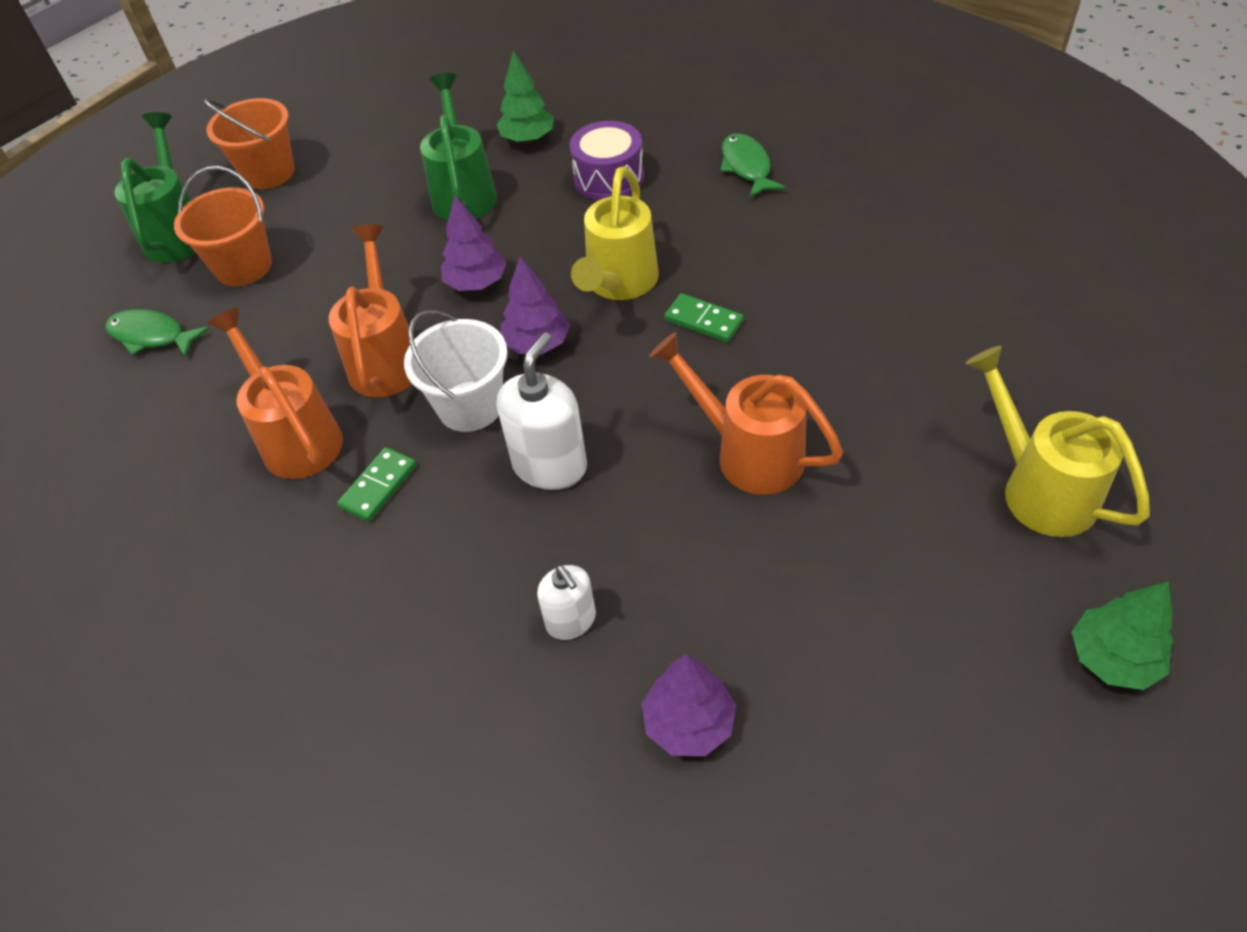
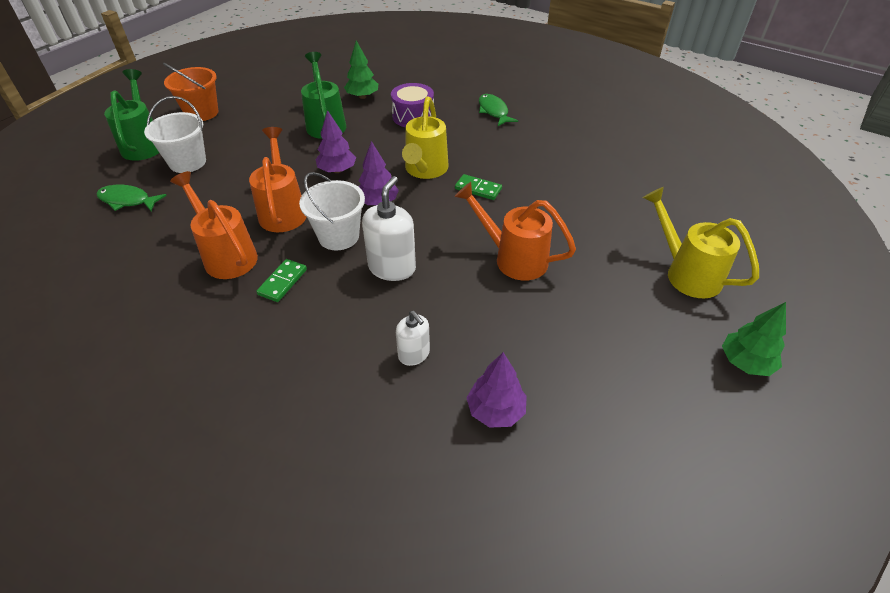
camera: 10 degrees left, 5 degrees down
(243, 266) = (187, 162): orange bucket -> white bucket

